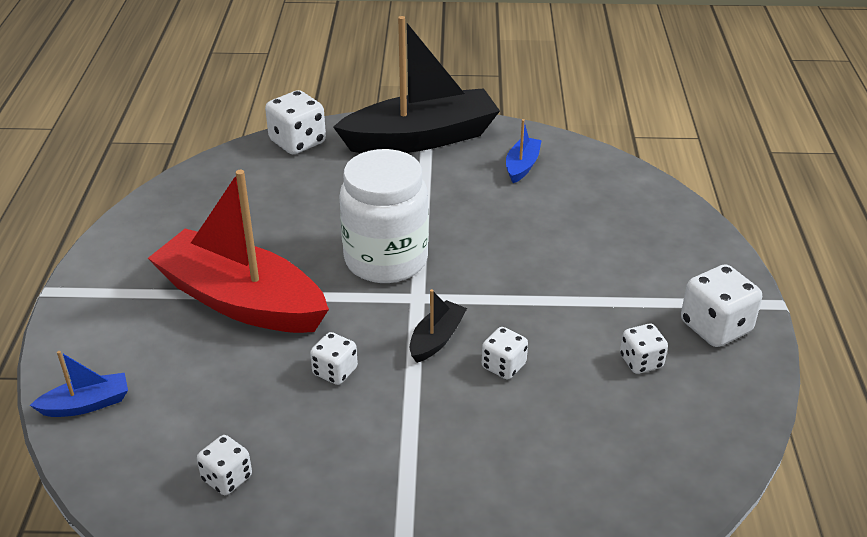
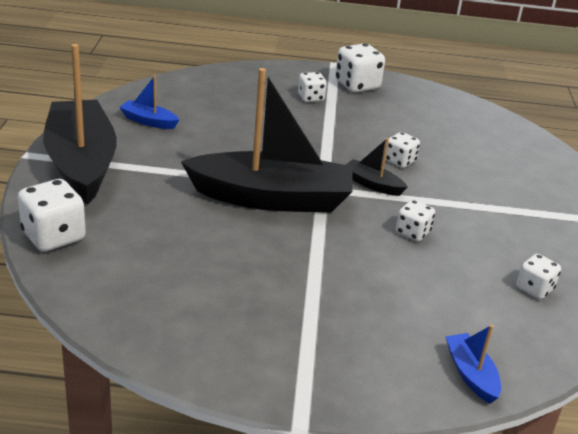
camera: 90 degrees left, 5 degrees down
(241, 301) = (324, 279): red boat -> none
(386, 260) = (272, 198): white jar -> black boat
(641, 362) = (391, 113): white dice -> white dice (311, 98)

